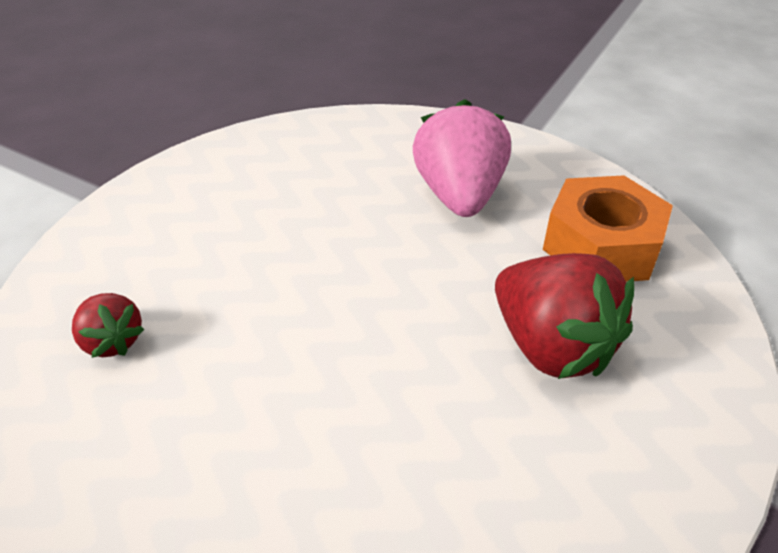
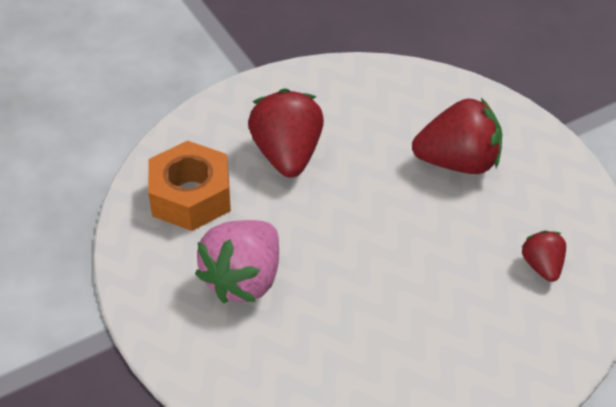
camera: 150 degrees left, 5 degrees up
(293, 455) = (458, 162): none -> red strawberry

